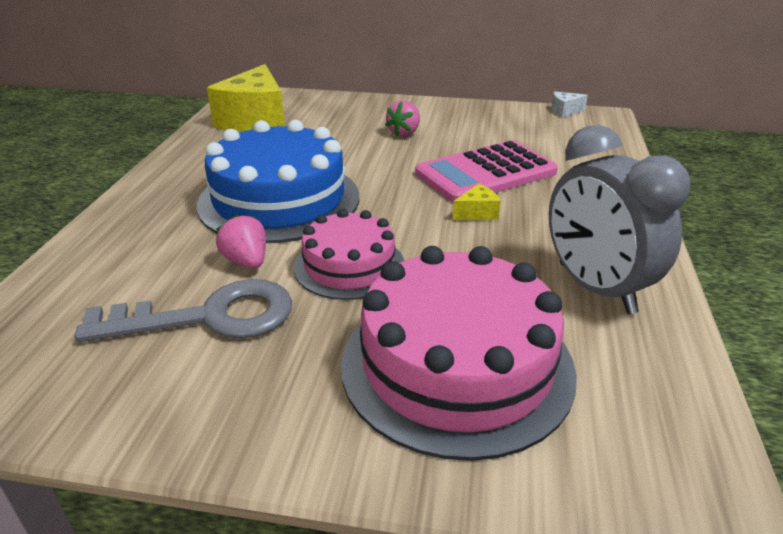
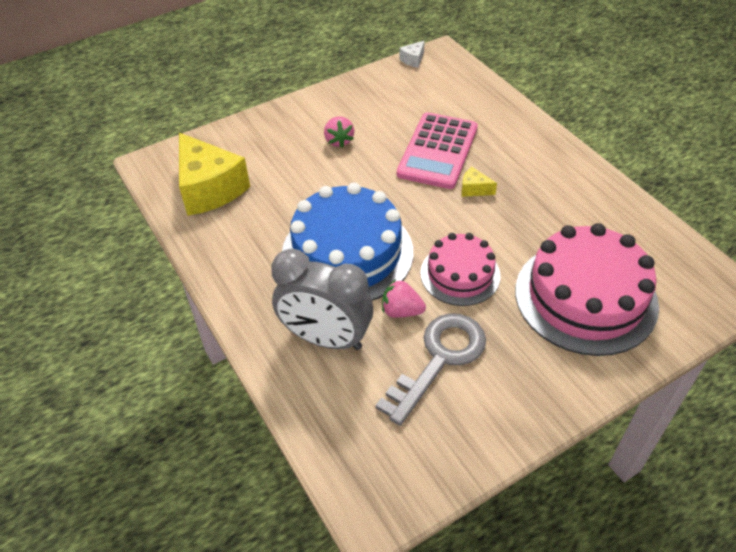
camera: 40 degrees left, 15 degrees up
(477, 213) = (474, 189): yellow cheese -> yellow cheese turned 90 degrees counterclockwise
(595, 288) = (588, 207): grey clock -> grey clock (326, 338)

